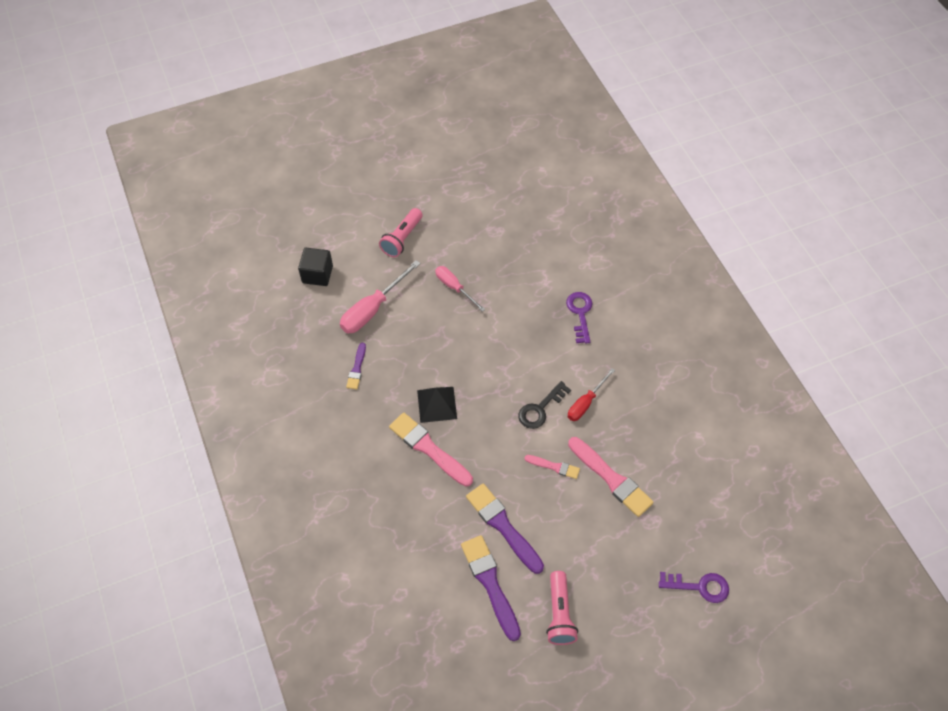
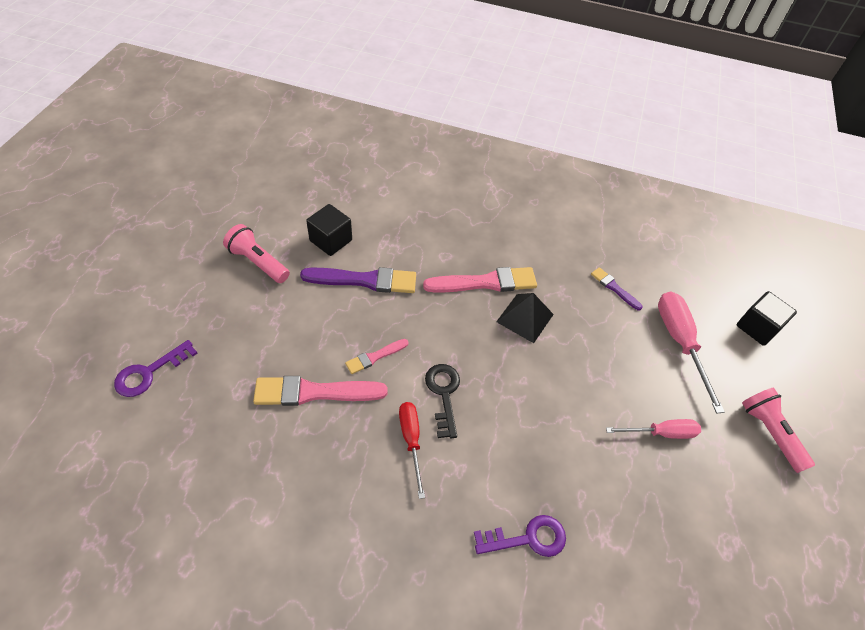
camera: 125 degrees right, 5 degrees down
(490, 583) = (331, 240): purple brush -> black cube
(580, 313) = (528, 538): purple key -> purple key turned 45 degrees counterclockwise

